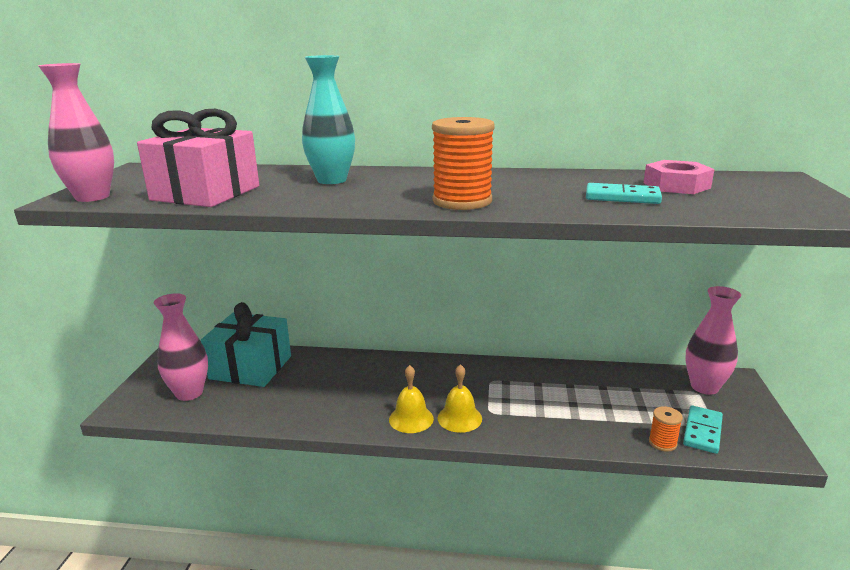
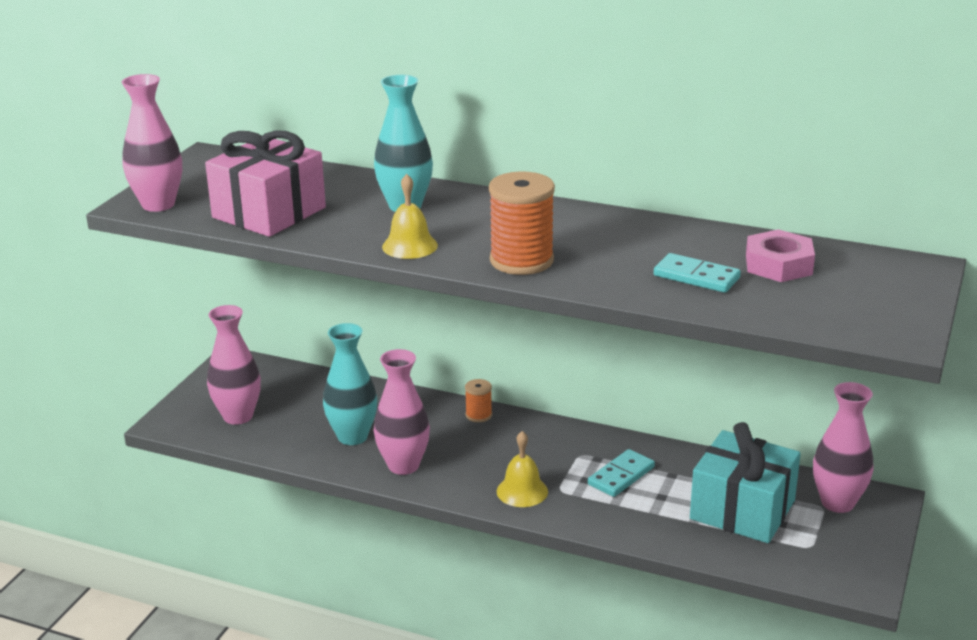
camera: 15 degrees right, 5 degrees up
(251, 367) = (310, 395): turquoise gift -> turquoise gift (742, 510)
(296, 395) = (352, 436): none -> turquoise vase
(349, 412) = (403, 465): none -> pink vase
(411, 419) = (468, 483): yellow bell -> yellow bell (409, 246)
(662, 443) = (735, 555): orange spool -> orange spool (478, 415)
(702, 431) = (791, 551): turquoise domino -> turquoise domino (621, 476)

